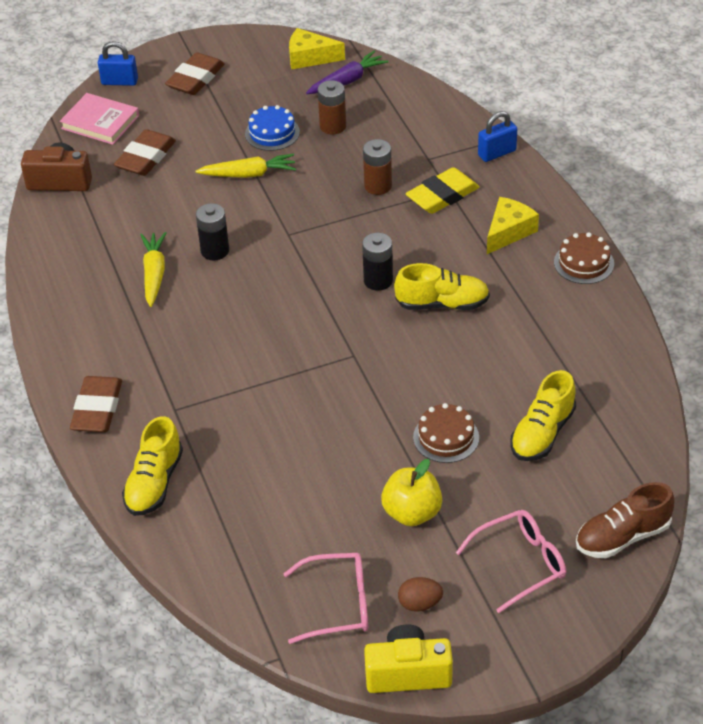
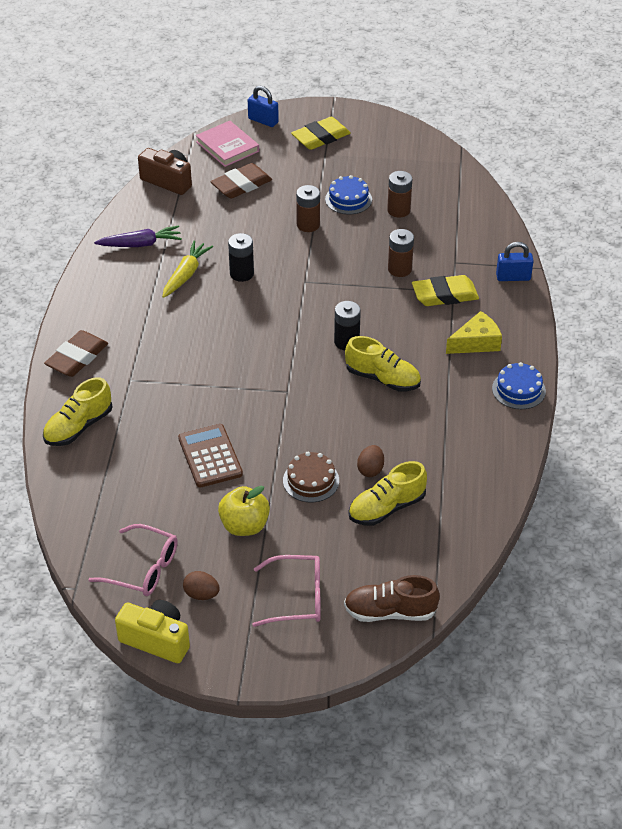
camera: 25 degrees right, 0 degrees up
(195, 79) = (321, 137): brown eraser -> yellow eraser
(249, 174) = (308, 225): yellow carrot -> brown battery
(309, 57) = (420, 150): yellow cheese -> none
(322, 455) = (210, 456): none -> brown calculator
(347, 81) = (435, 179): purple carrot -> purple carrot (140, 244)
(498, 401) = (370, 469): none -> brown egg
(584, 263) = (518, 390): brown cake -> blue cake

